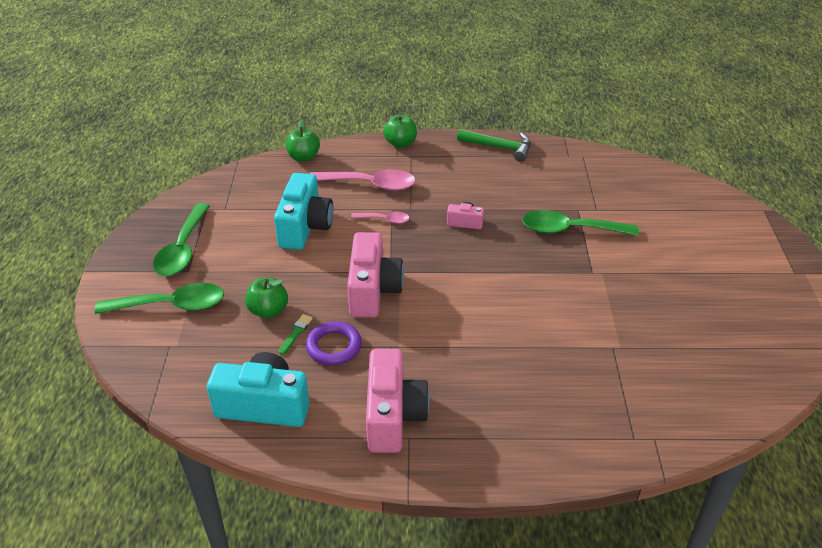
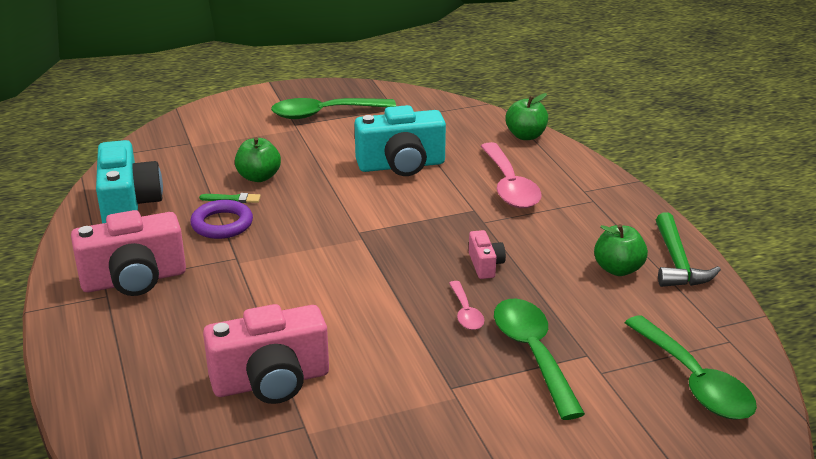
camera: 70 degrees right, 10 degrees down
(171, 305) = (243, 129): green spoon -> green spoon (694, 381)
(373, 290) = (320, 228): pink camera -> pink camera (271, 381)
(384, 220) = (449, 209): pink spoon -> pink spoon (466, 313)
(400, 143) = (612, 188): green apple -> green apple (618, 269)

